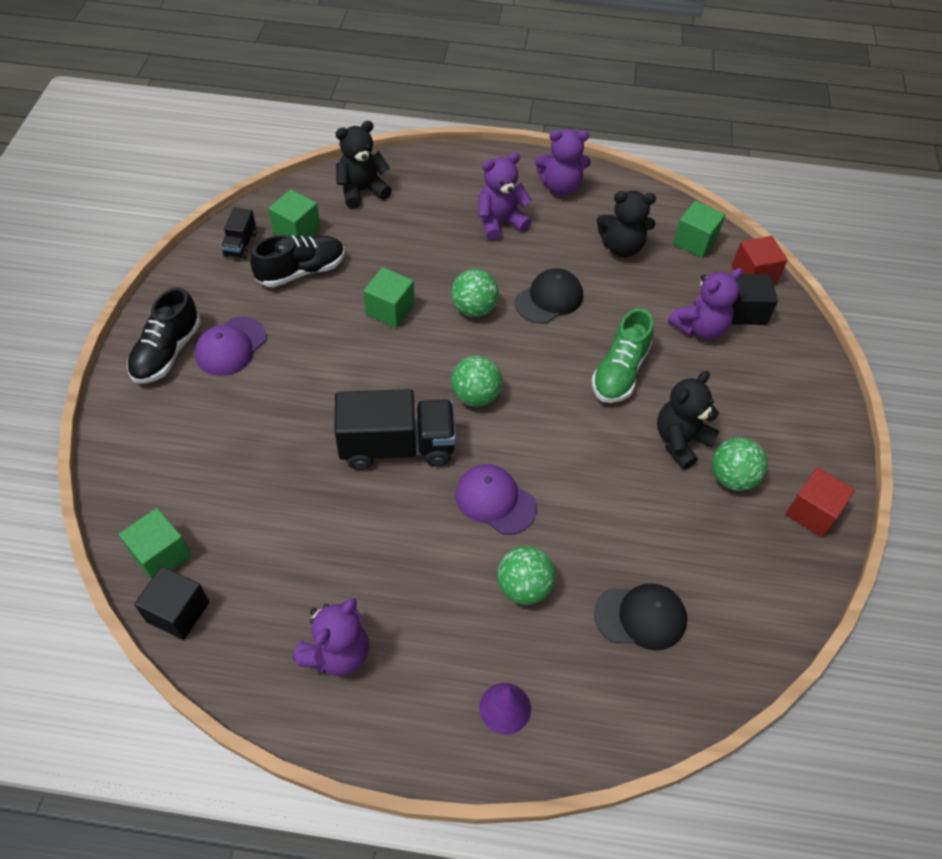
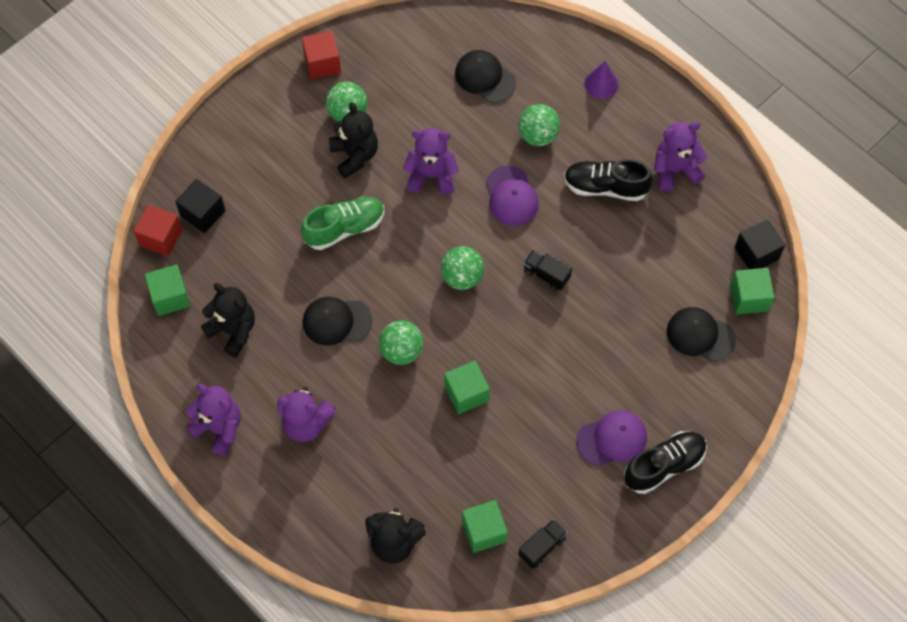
camera: 140 degrees left, 10 degrees up
(196, 483) = (700, 335): none -> black cap
(301, 271) = (510, 481): black shoe -> black shoe (605, 187)
(397, 446) = (546, 275): black truck -> black truck, size x0.49
(680, 441) = (355, 155): black teddy bear -> black teddy bear turned 105 degrees counterclockwise
(700, 328) = (251, 223): purple teddy bear -> purple teddy bear (431, 175)

